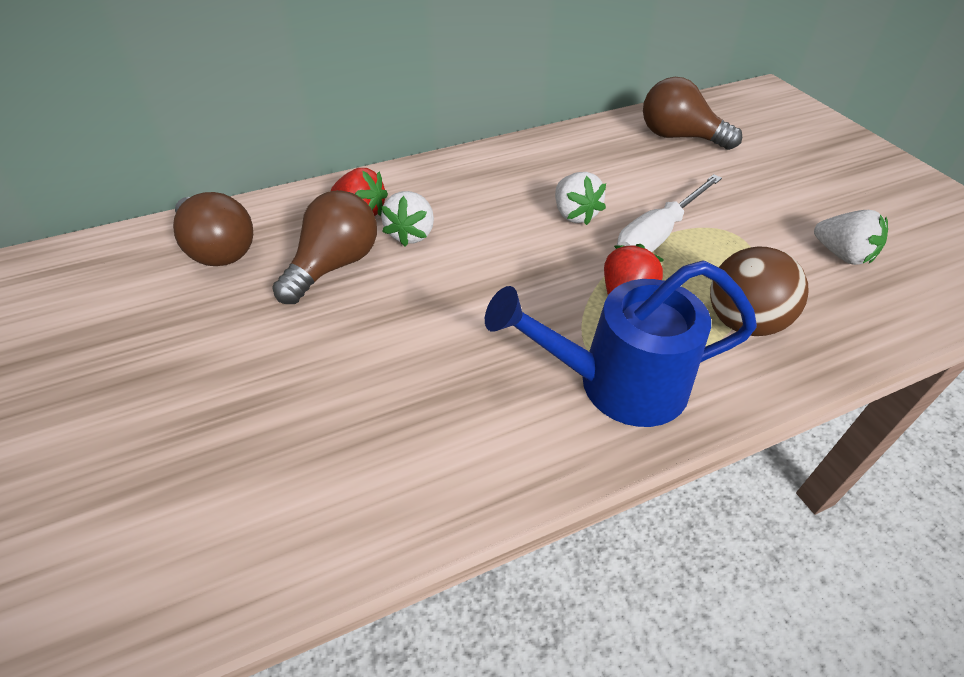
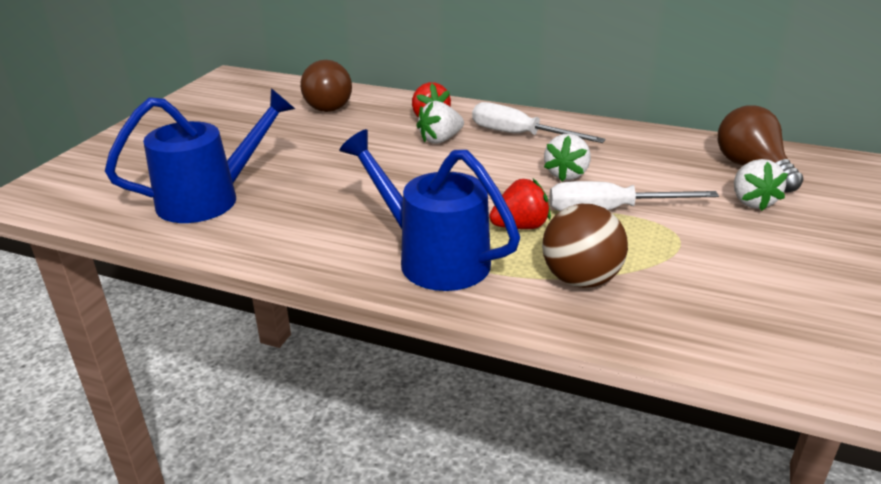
camera: 45 degrees right, 15 degrees down
(271, 481) = (211, 198): none -> blue watering can
(334, 265) = (374, 135): brown light bulb -> none
(474, 190) = (520, 135): none -> white screwdriver
(842, 255) = (756, 293): white strawberry -> white strawberry (752, 202)

